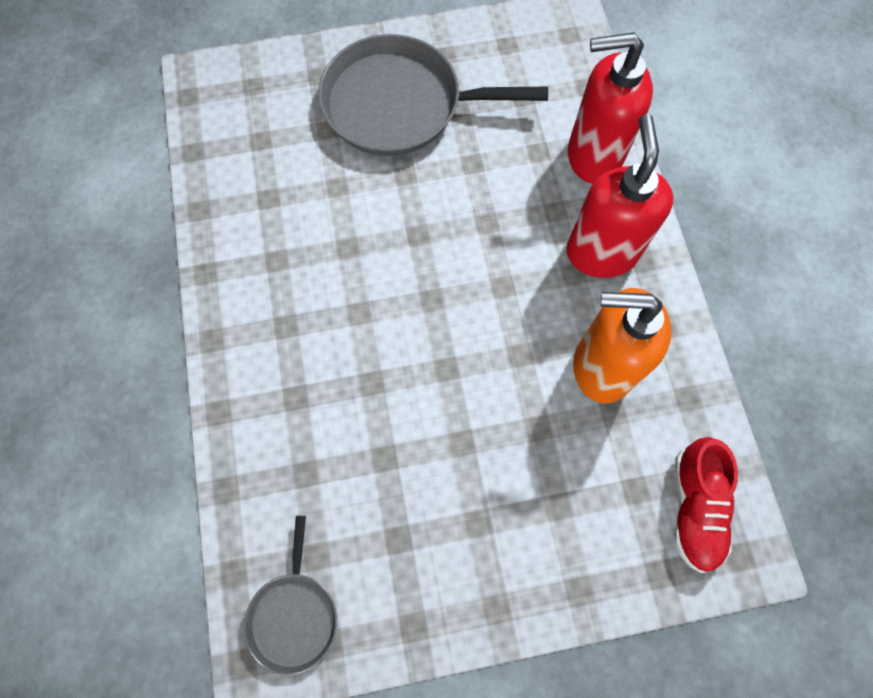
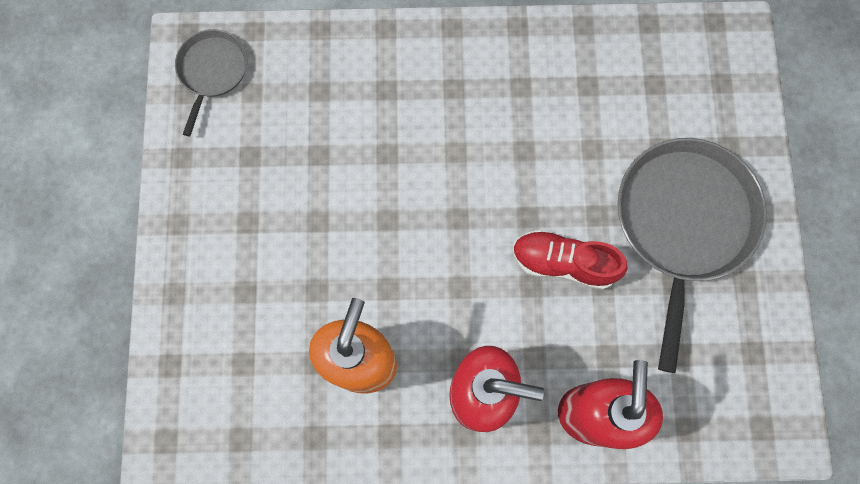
camera: 100 degrees right, 5 degrees up
(294, 615) = (212, 71): grey pan -> grey pan turned 90 degrees clockwise
(694, 507) = (216, 412): red shoe -> red shoe (563, 263)

